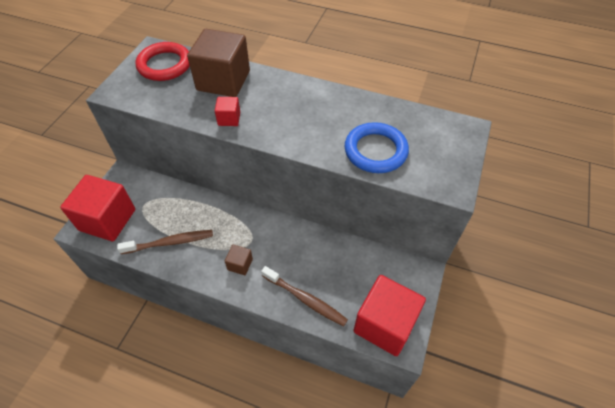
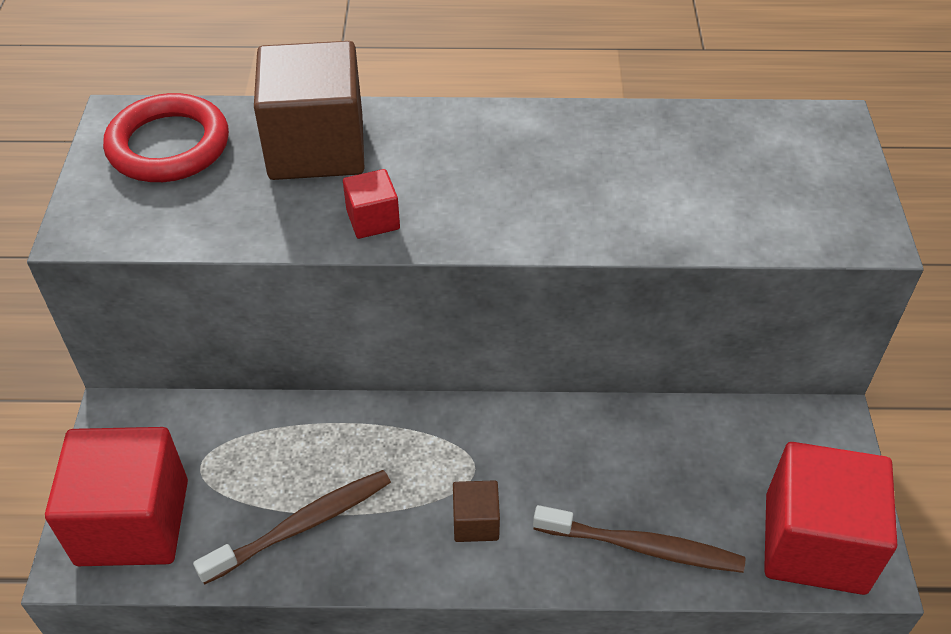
camera: 20 degrees left, 5 degrees down
(375, 151) = (694, 206): blue ring -> none

